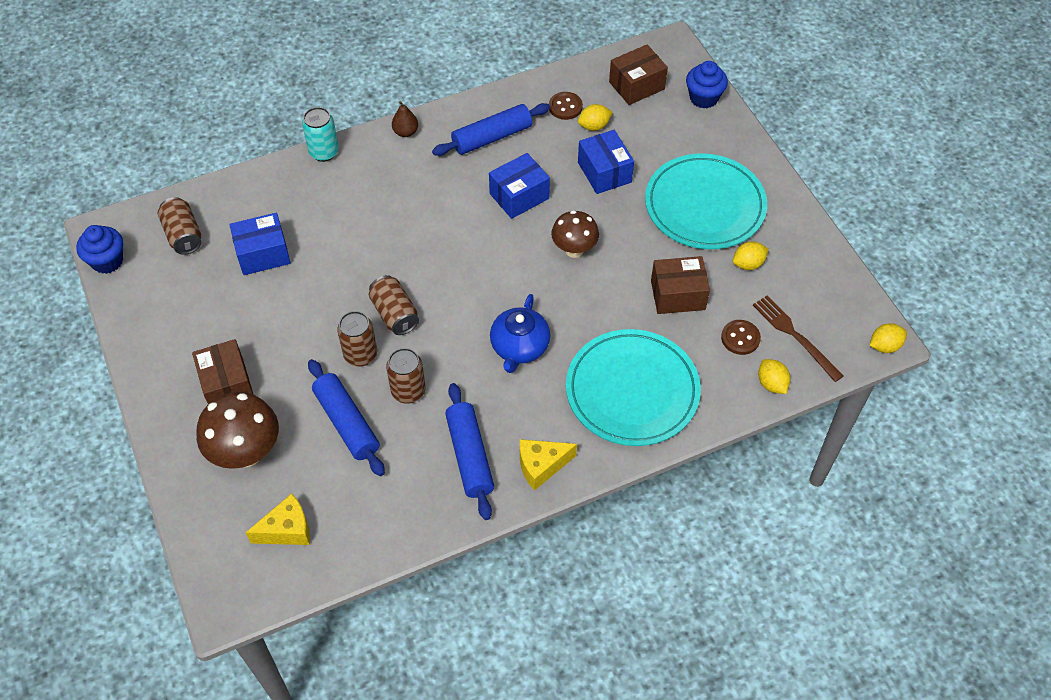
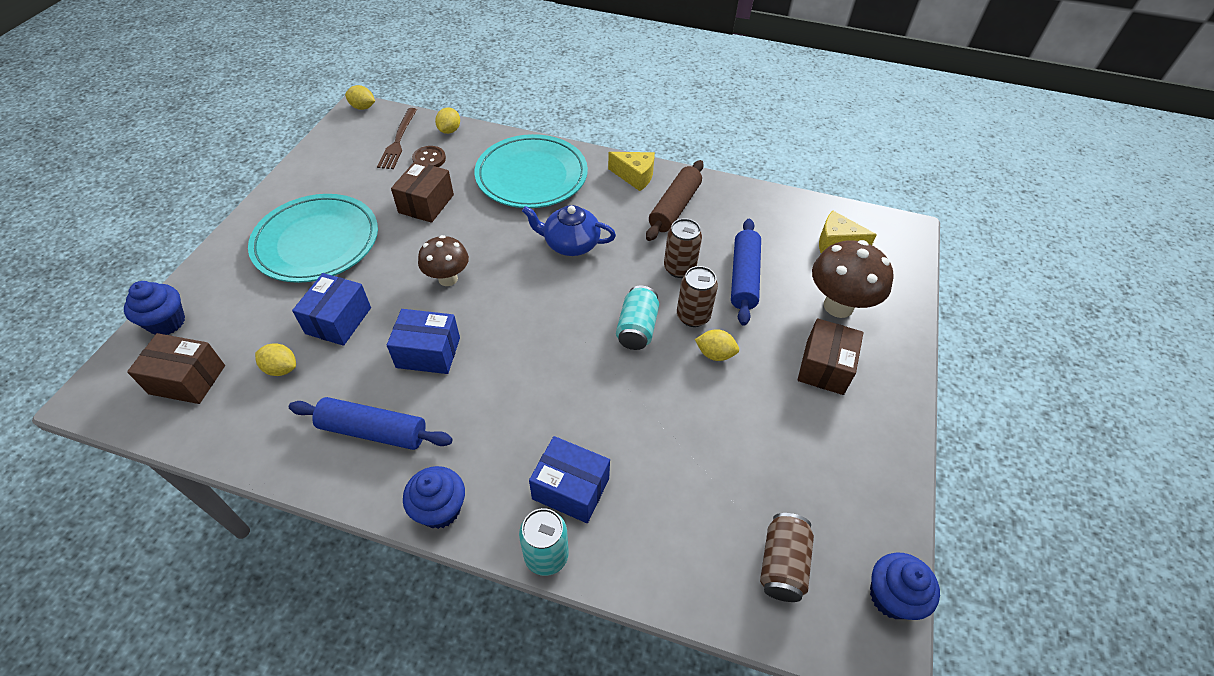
camera: 140 degrees left, 5 degrees down
(263, 254) = (709, 472): blue box -> blue box (570, 489)
(394, 314) = (637, 328): brown can -> turquoise can
(405, 132) = (440, 509): brown pear -> blue cupcake
(469, 456) = (674, 207): blue rolling pin -> brown rolling pin
(519, 347) = (570, 244): blue teapot -> blue teapot turned 135 degrees counterclockwise
(565, 107) = (272, 409): brown button -> none
(678, 295) = (426, 204): brown box -> brown box turned 75 degrees clockwise
(748, 264) = (356, 190): yellow lemon -> yellow lemon (715, 354)

